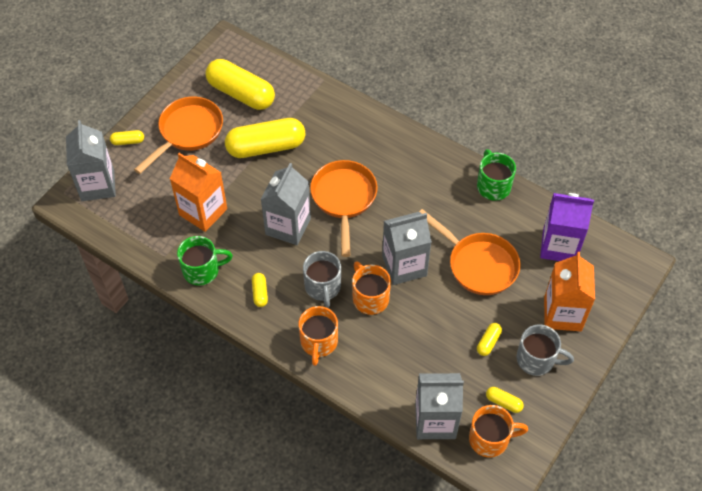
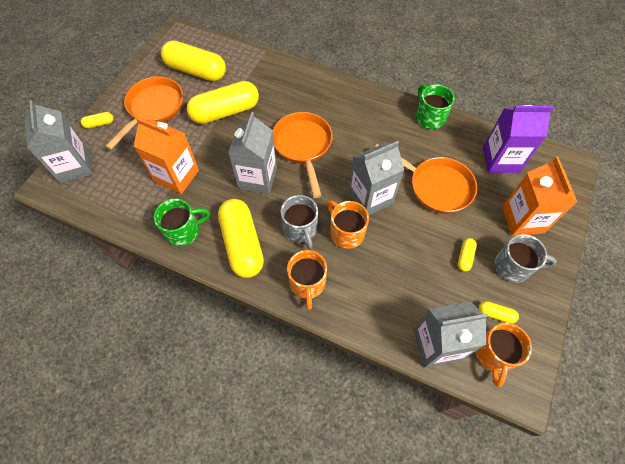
camera: 10 degrees left, 5 degrees up
(260, 293) = (242, 244): yellow capsule -> yellow capsule, size x2.36
(490, 439) = (494, 354): orange mug -> orange mug turned 120 degrees clockwise

